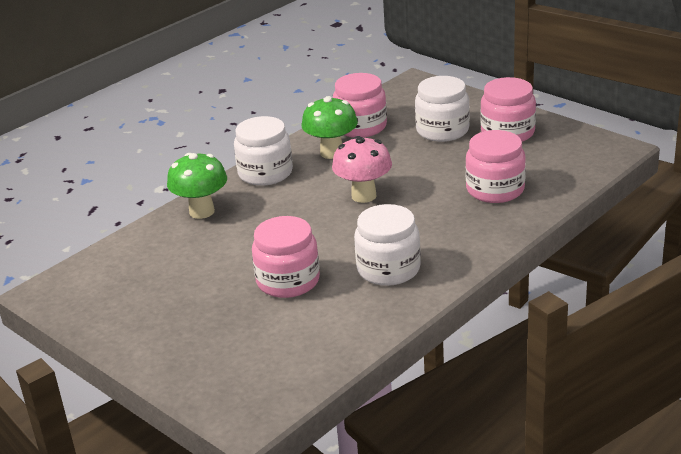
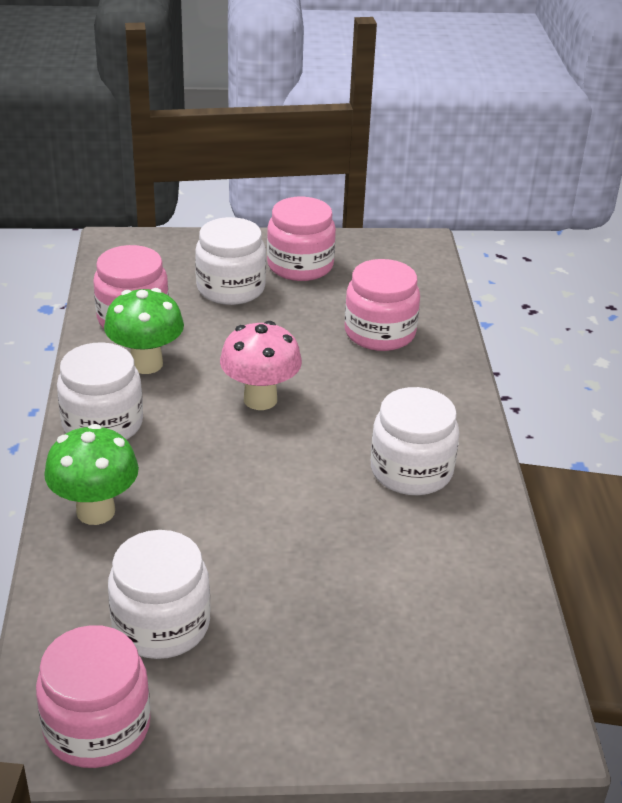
camera: 50 degrees left, 5 degrees up
(155, 274) = (161, 624): none -> white jar
(288, 281) = (332, 542): pink jar -> pink jar (97, 727)

